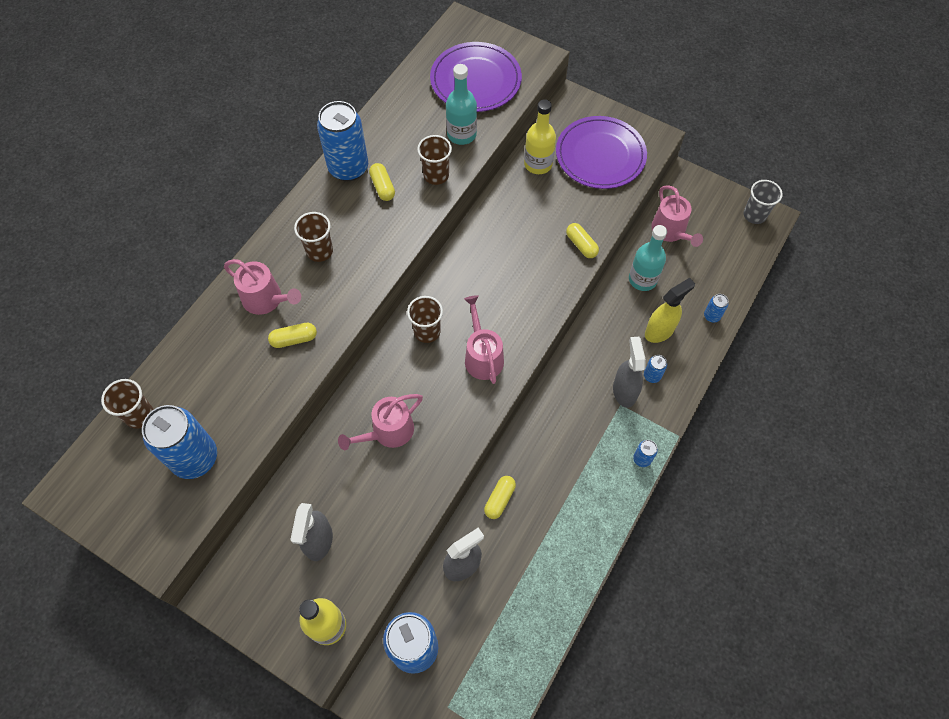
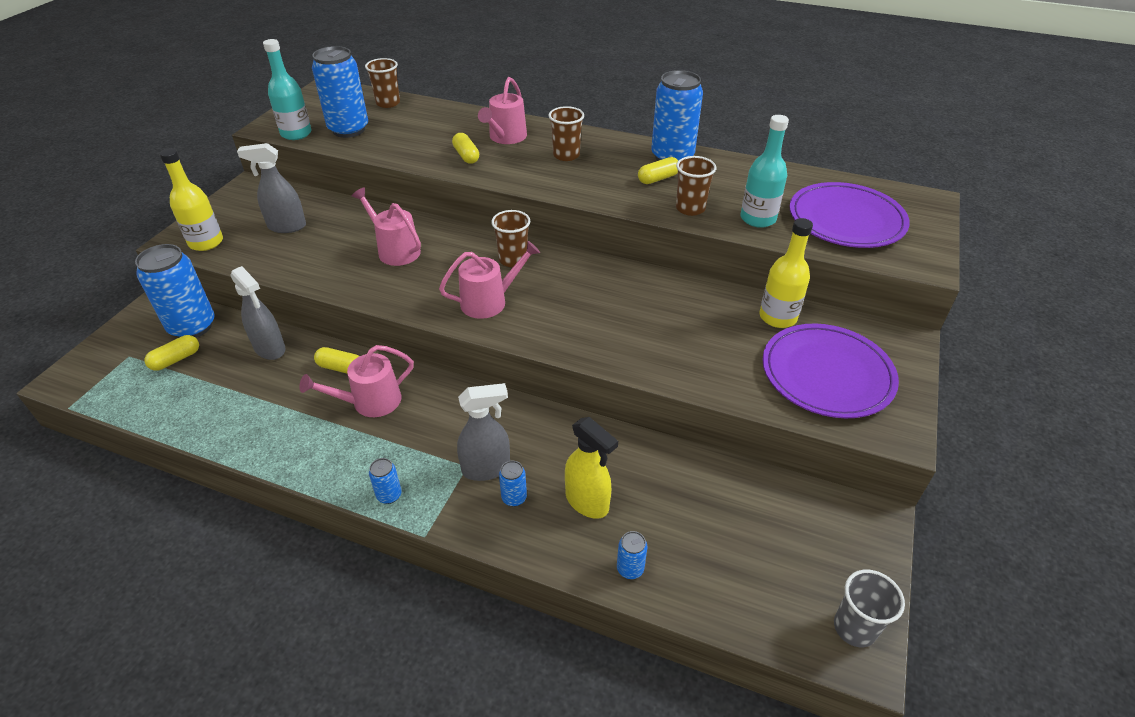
camera: 80 degrees right, 20 degrees down
(581, 245) = (669, 368): yellow capsule -> yellow capsule (176, 359)
(642, 279) = (667, 476): turquoise bottle -> turquoise bottle (296, 134)
(670, 231) = (765, 505): pink watering can -> pink watering can (370, 402)

